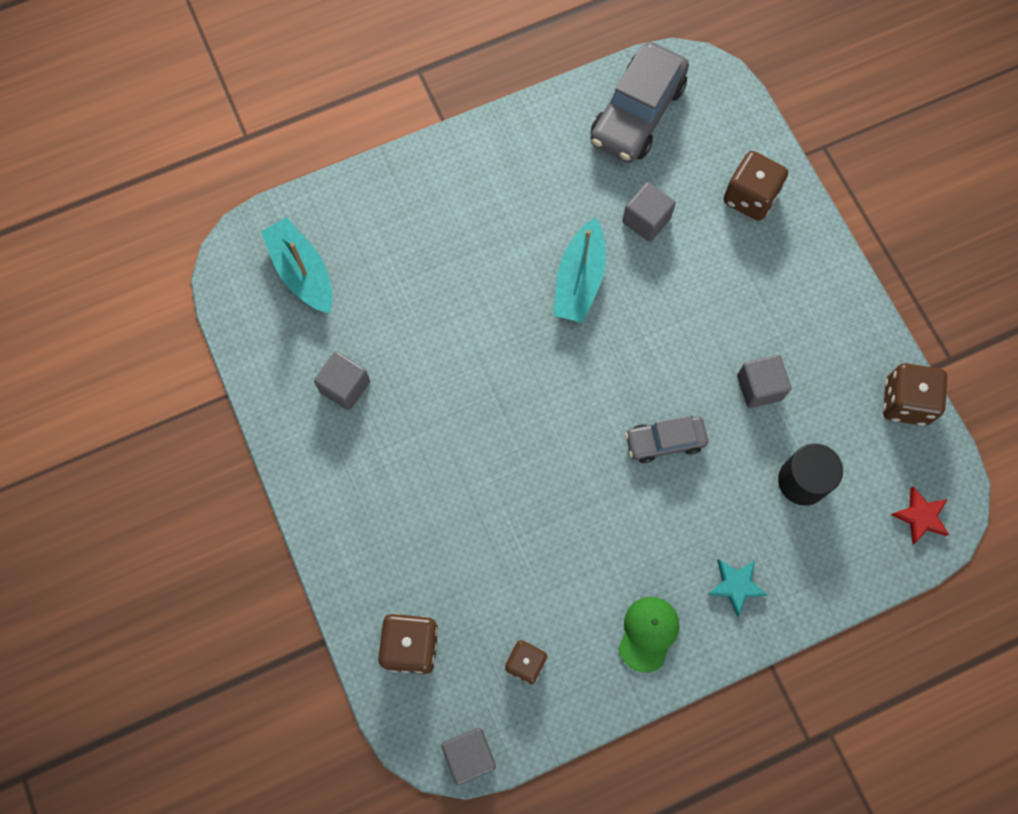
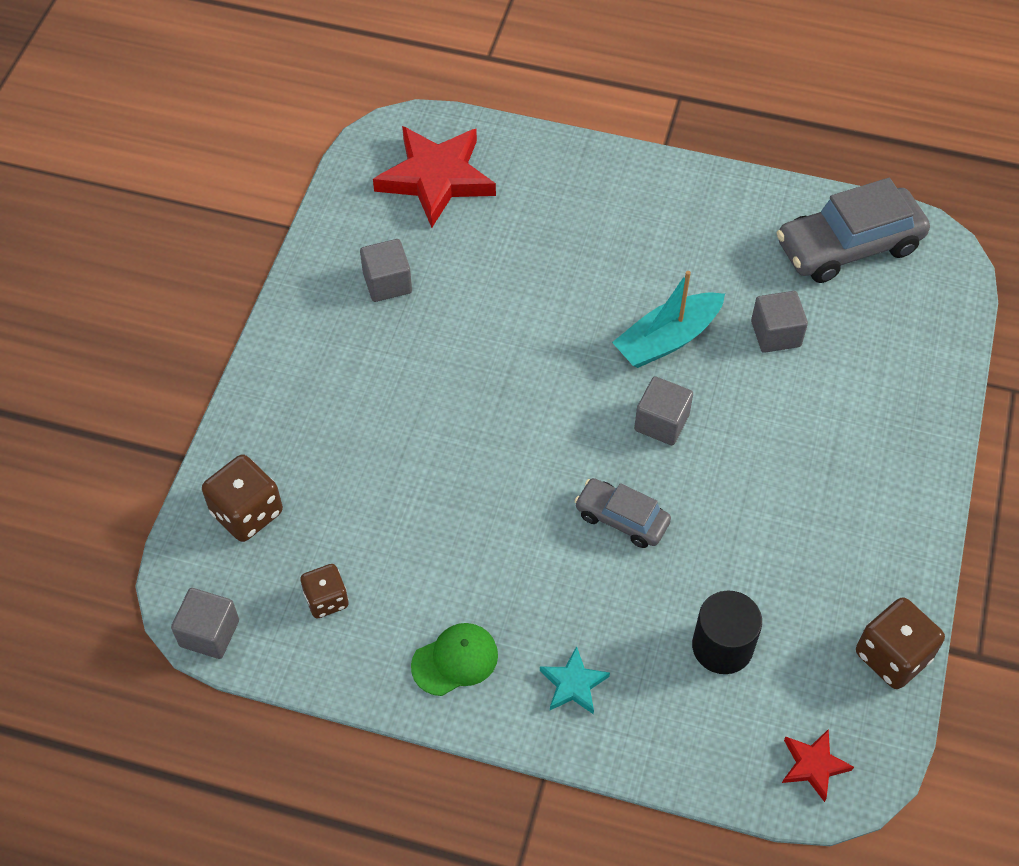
camera: 40 degrees right, 15 degrees down
(302, 272) = (436, 178): turquoise boat -> red star
(750, 197) = (895, 380): brown dice -> none
(759, 387) = (755, 539): grey cube -> grey cube (661, 422)

